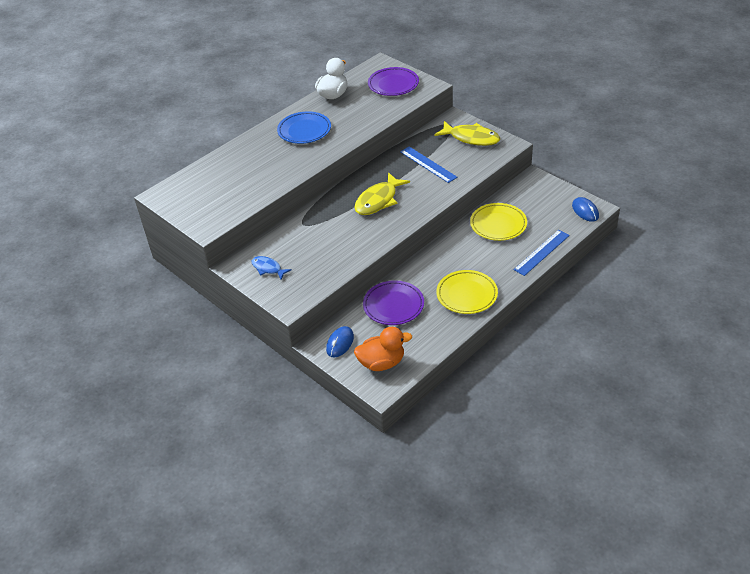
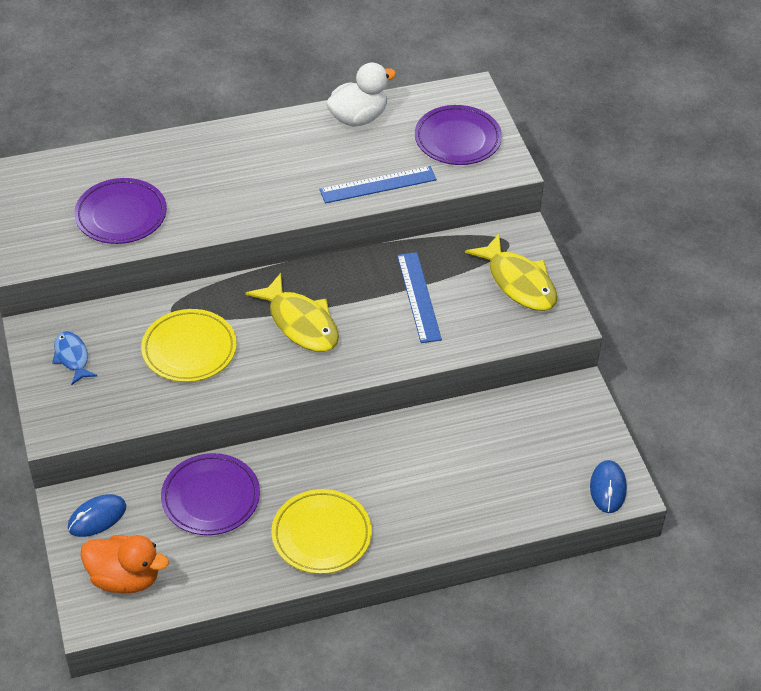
camera: 25 degrees right, 5 degrees up
(245, 185) = (121, 215): none -> purple plate
(304, 130) = (269, 161): blue plate -> none
(378, 200) = (300, 323): yellow fish -> yellow fish turned 105 degrees counterclockwise
(498, 224) = (461, 444): yellow plate -> yellow plate (189, 349)
(541, 252) = (484, 523): blue ruler -> blue ruler (378, 185)

